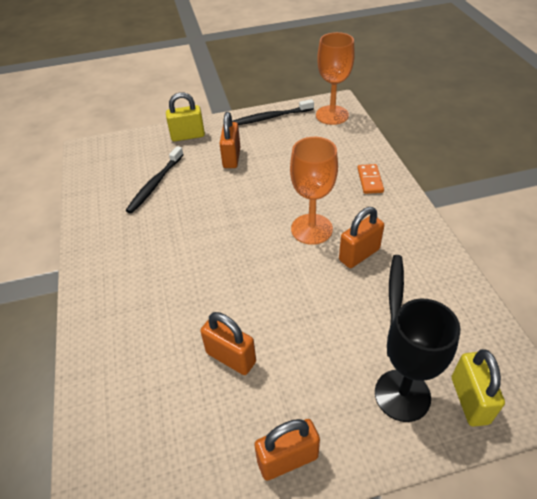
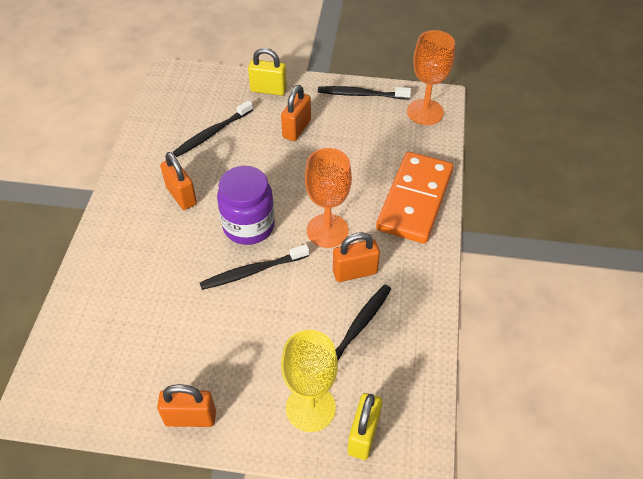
camera: 20 degrees right, 5 degrees up
(231, 357) = (191, 321): orange padlock -> orange padlock (181, 196)
(236, 249) = (248, 226): none -> purple jar
(264, 288) = (252, 271): none -> black toothbrush
(370, 180) = (415, 200): orange domino -> orange domino, size x2.42
(402, 395) = (310, 408): black goblet -> yellow goblet

